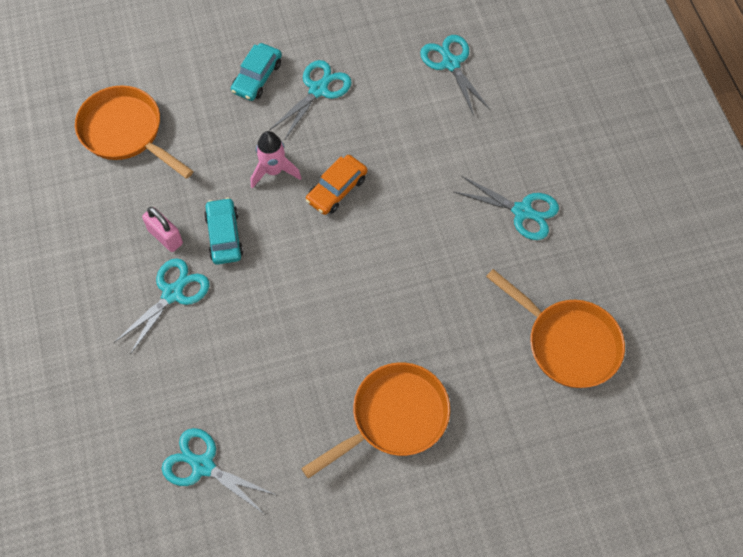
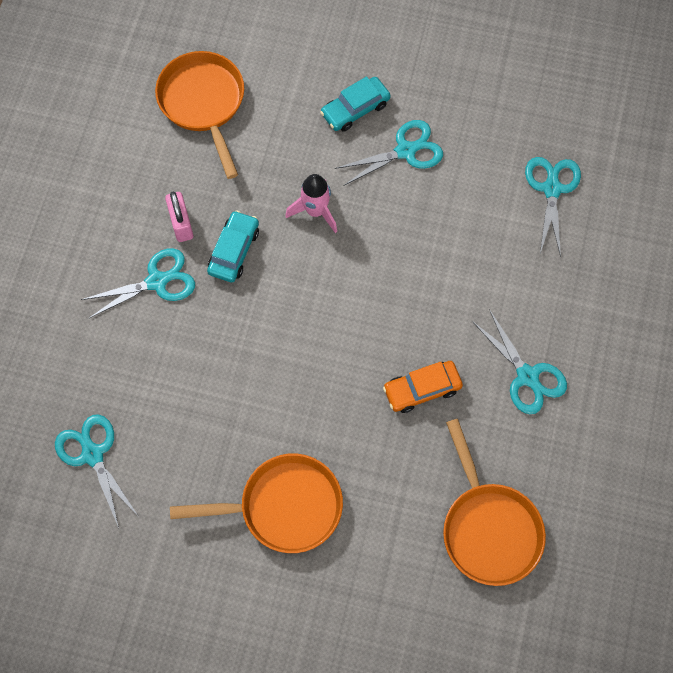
camera: 30 degrees right, 5 degrees up
(337, 189) = (363, 260): orange car -> orange car (422, 389)

